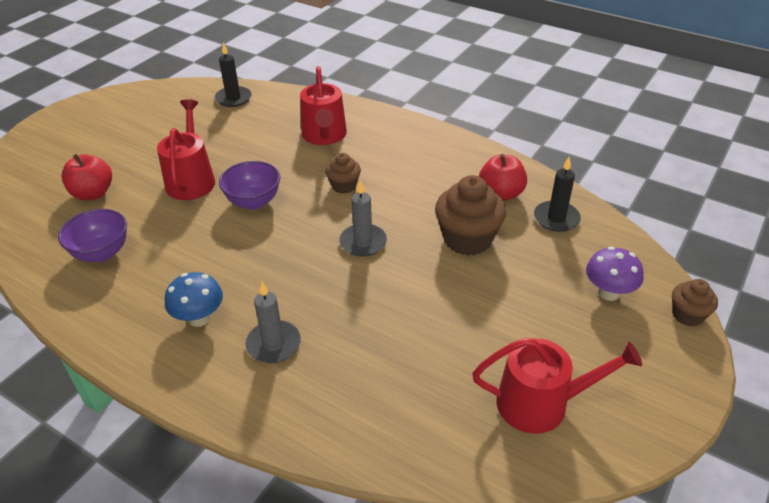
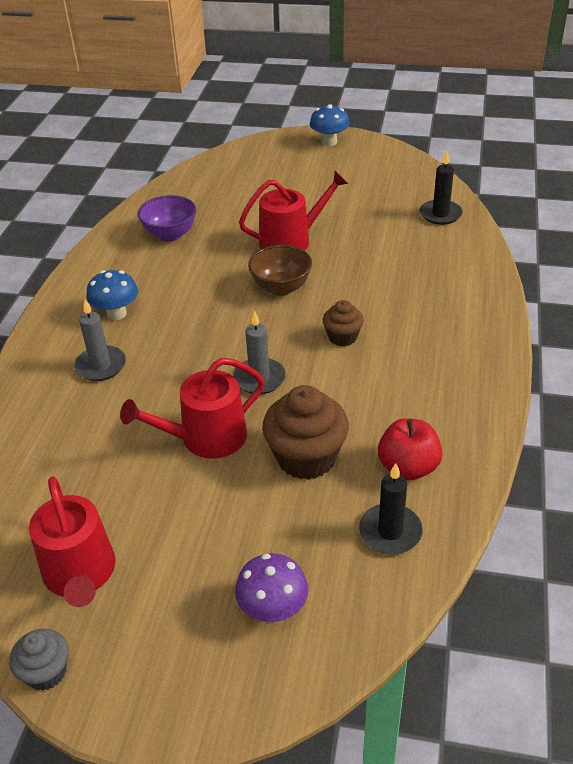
camera: 70 degrees right, 0 degrees up
(62, 120) = (329, 142): none -> blue mushroom
(93, 193) = (240, 199): red apple -> none
(253, 202) = (281, 288): purple bowl -> brown bowl
(324, 136) = (421, 295): red watering can -> red watering can (206, 438)
(639, 444) = (46, 672): none -> grey cupcake
(687, 315) = (266, 704): brown cupcake -> none

